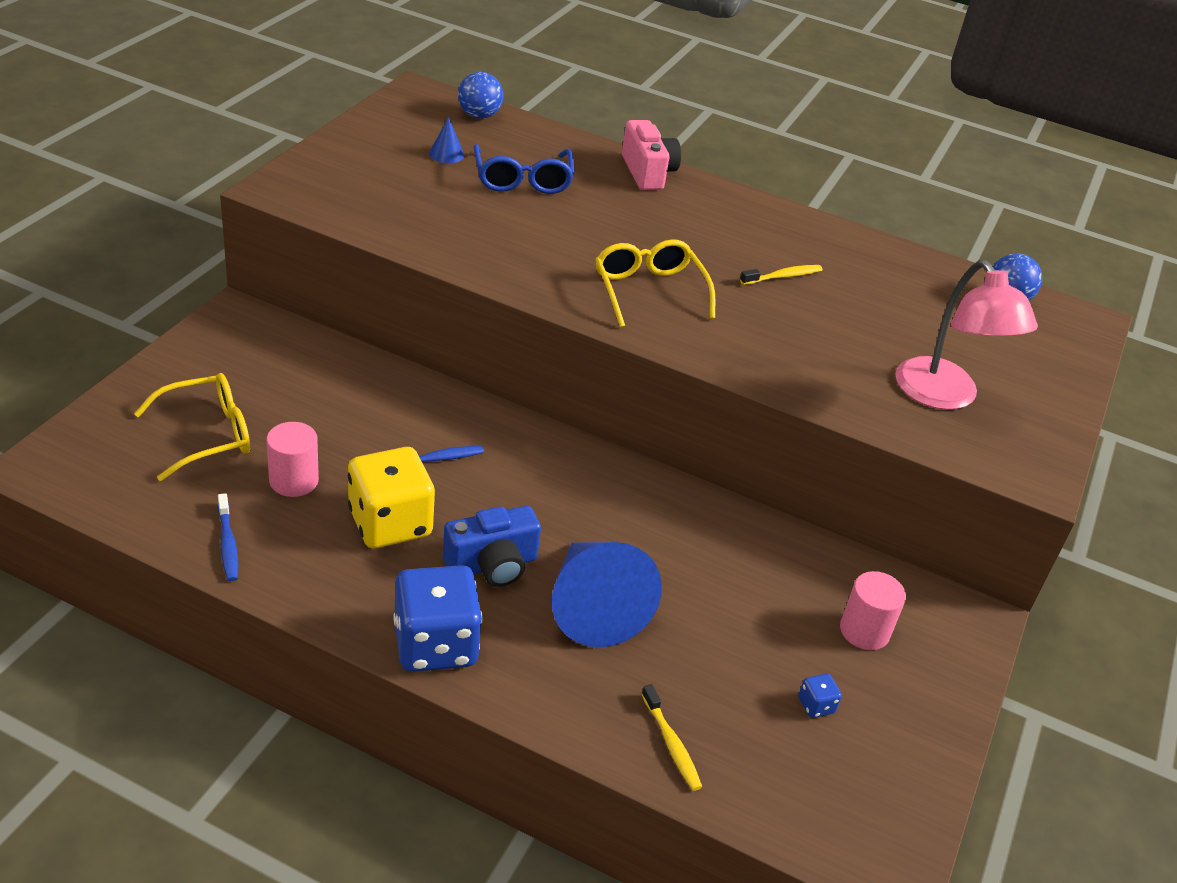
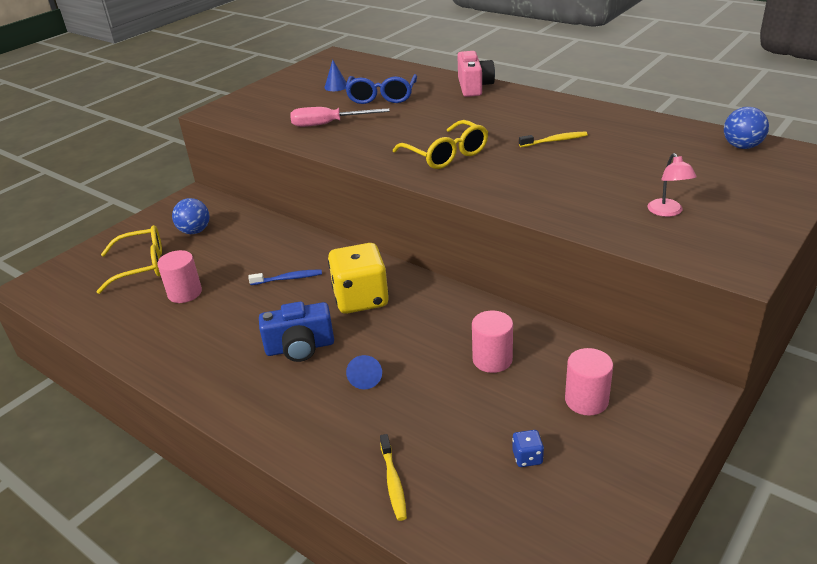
camera: 20 degrees right, 5 degrees down
(228, 544) = (123, 332): blue toothbrush -> none
(390, 523) = (238, 319): yellow dice -> yellow dice (361, 299)
(435, 644) = (236, 401): blue dice -> none
(464, 226) = (328, 124): none -> pink screwdriver
(479, 116) = (368, 65): blue ball -> blue ball (195, 231)
(593, 607) = (365, 377): blue cone -> blue cone, size x0.41
(649, 291) = (446, 154): yellow glasses -> yellow glasses turned 150 degrees clockwise
(742, 579) = (492, 359): none -> pink cylinder
(945, 396) = (667, 212): pink lamp -> pink lamp, size x0.50

